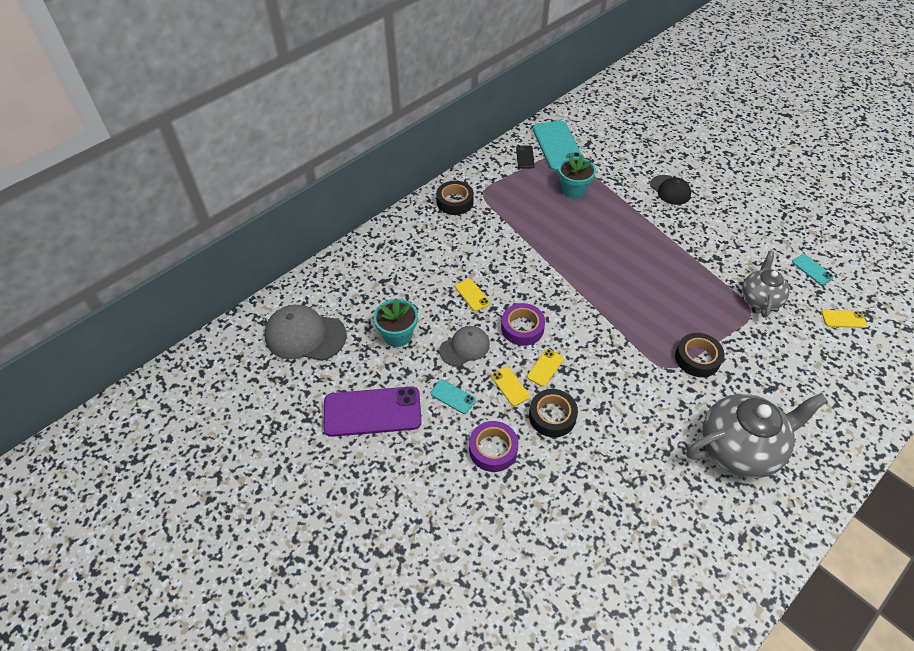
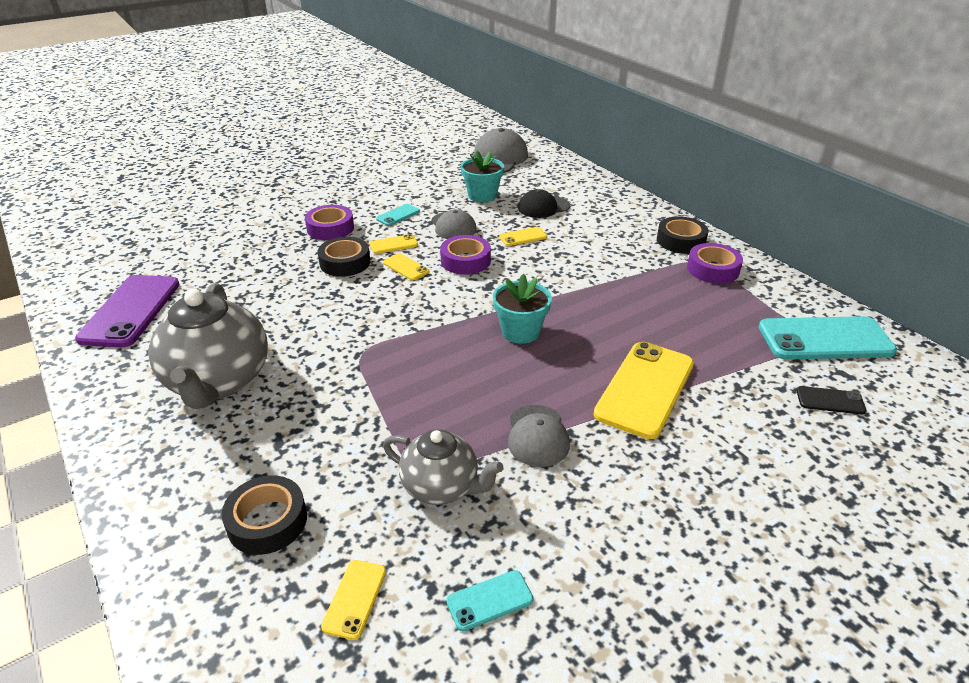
camera: 100 degrees right, 15 degrees down
(372, 412) = (403, 181): purple phone -> purple phone (131, 311)
(492, 187) = (713, 269): none -> purple tape
(525, 157) = (787, 304): black phone -> black phone (830, 401)
(573, 190) = (714, 337): turquoise flower pot -> turquoise flower pot (520, 331)
(638, 220) = (645, 389): none -> yellow phone
(670, 190) = (727, 447): black cap -> black cap (543, 207)
(697, 358) = (362, 382): black tape -> black tape (267, 521)
(700, 263) = (537, 436): none -> grey cap

